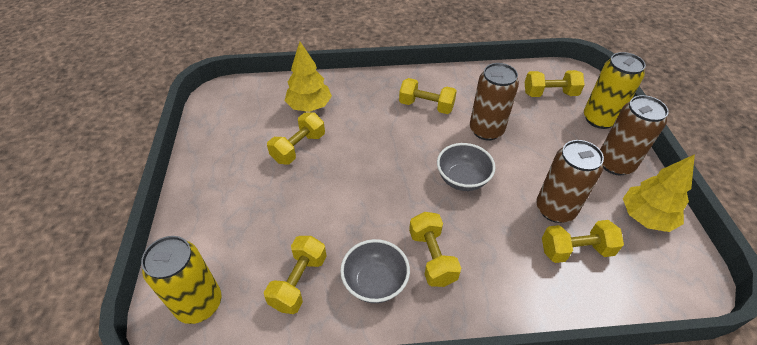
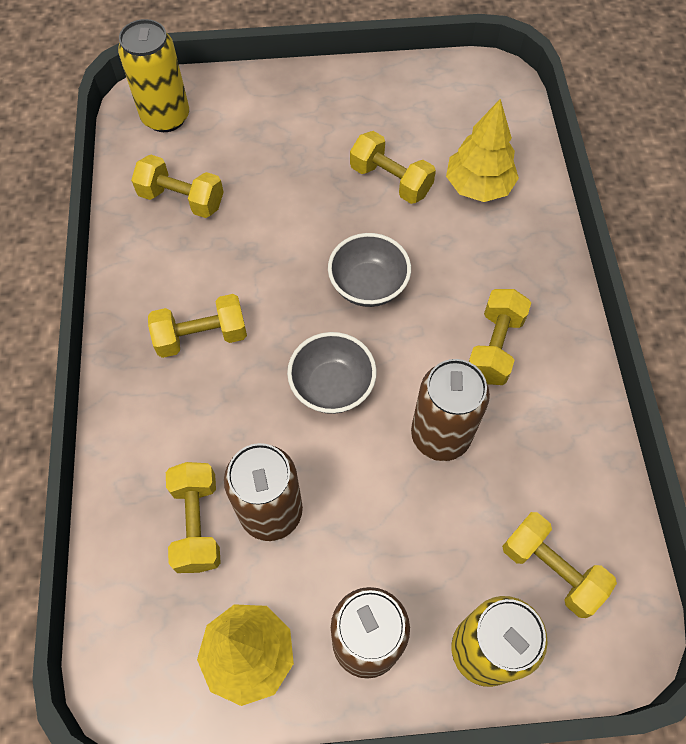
camera: 90 degrees right, 15 degrees up
(375, 282) = (173, 273): grey bowl -> grey bowl (368, 285)
(550, 94) = (551, 569): yellow dumbbell -> yellow dumbbell turned 45 degrees counterclockwise

